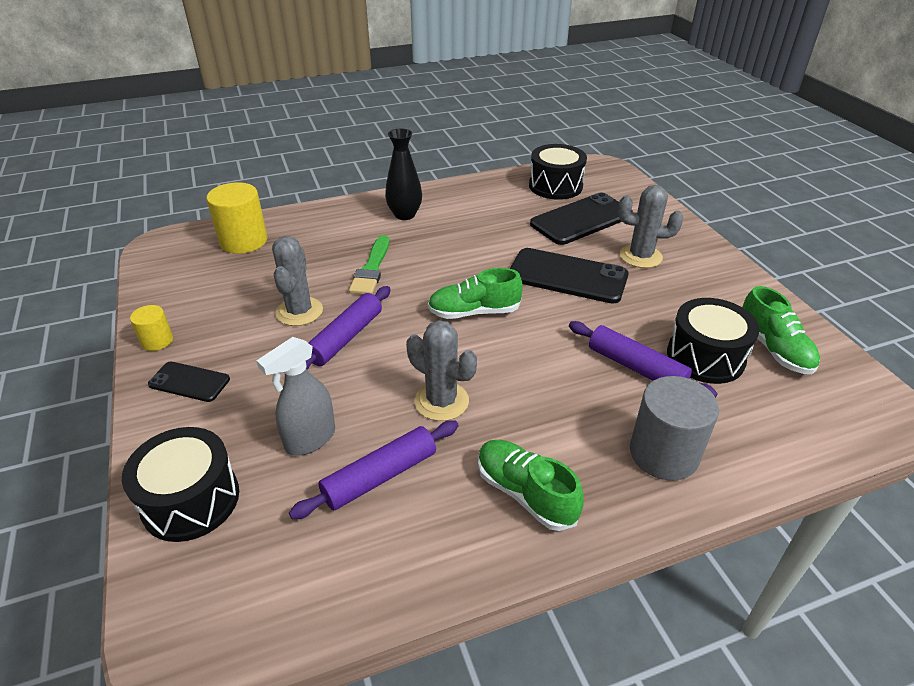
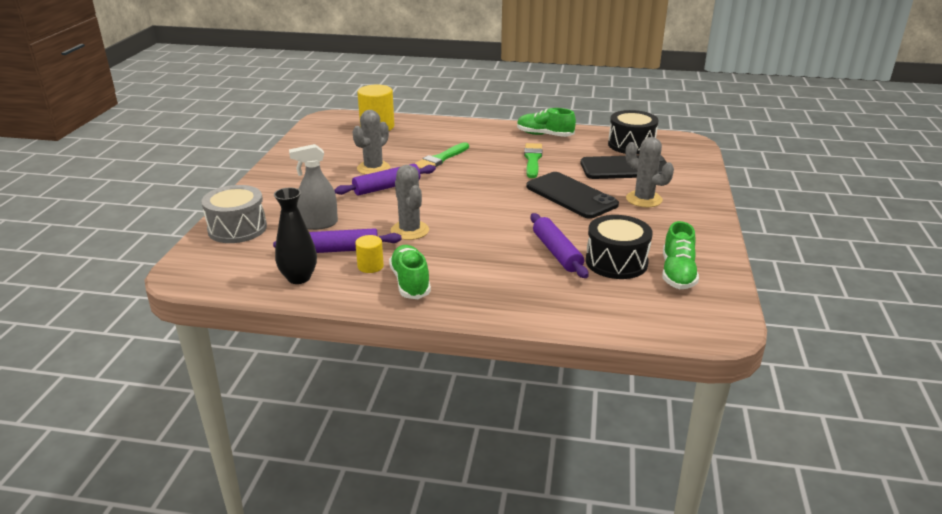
camera: 30 degrees right, 10 degrees down
(157, 341) = (283, 161): yellow cylinder -> yellow cylinder (370, 266)
(189, 382) = (282, 183): black phone -> none
(191, 500) = (237, 228): black drum -> grey drum
(405, 215) = (496, 136): black vase -> black vase (299, 278)
(474, 312) = (481, 196): green shoe -> green shoe (544, 135)
(477, 237) = (532, 159): none -> green brush
(663, 453) = (519, 295): grey cylinder -> none

